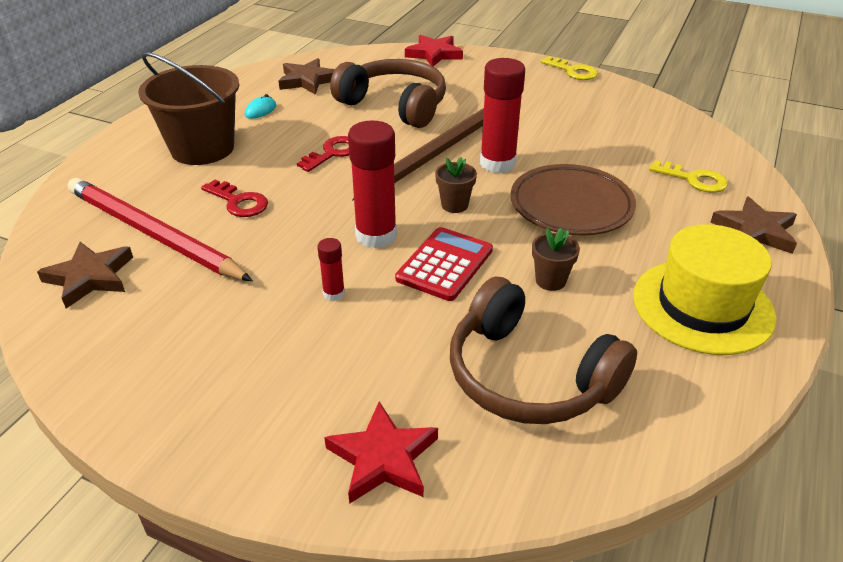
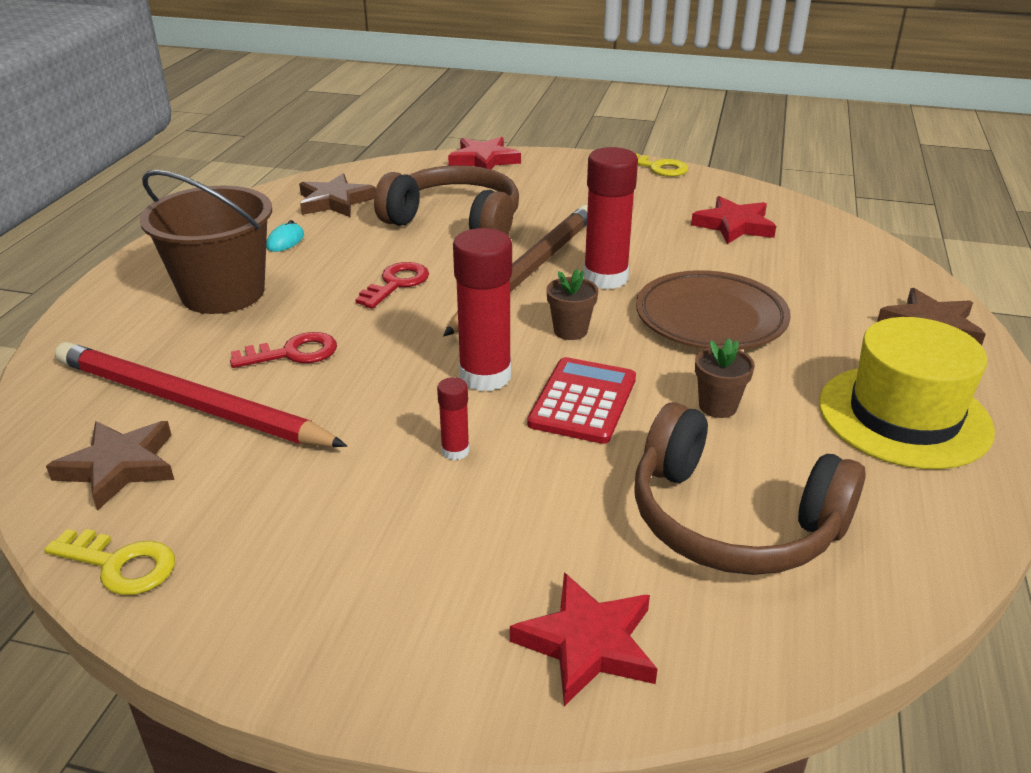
camera: 10 degrees left, 5 degrees down
(239, 202) = (293, 353): red key -> red key turned 45 degrees counterclockwise
(619, 127) = (734, 225): none -> red star
(694, 179) = (840, 276): yellow key -> yellow key (120, 565)

